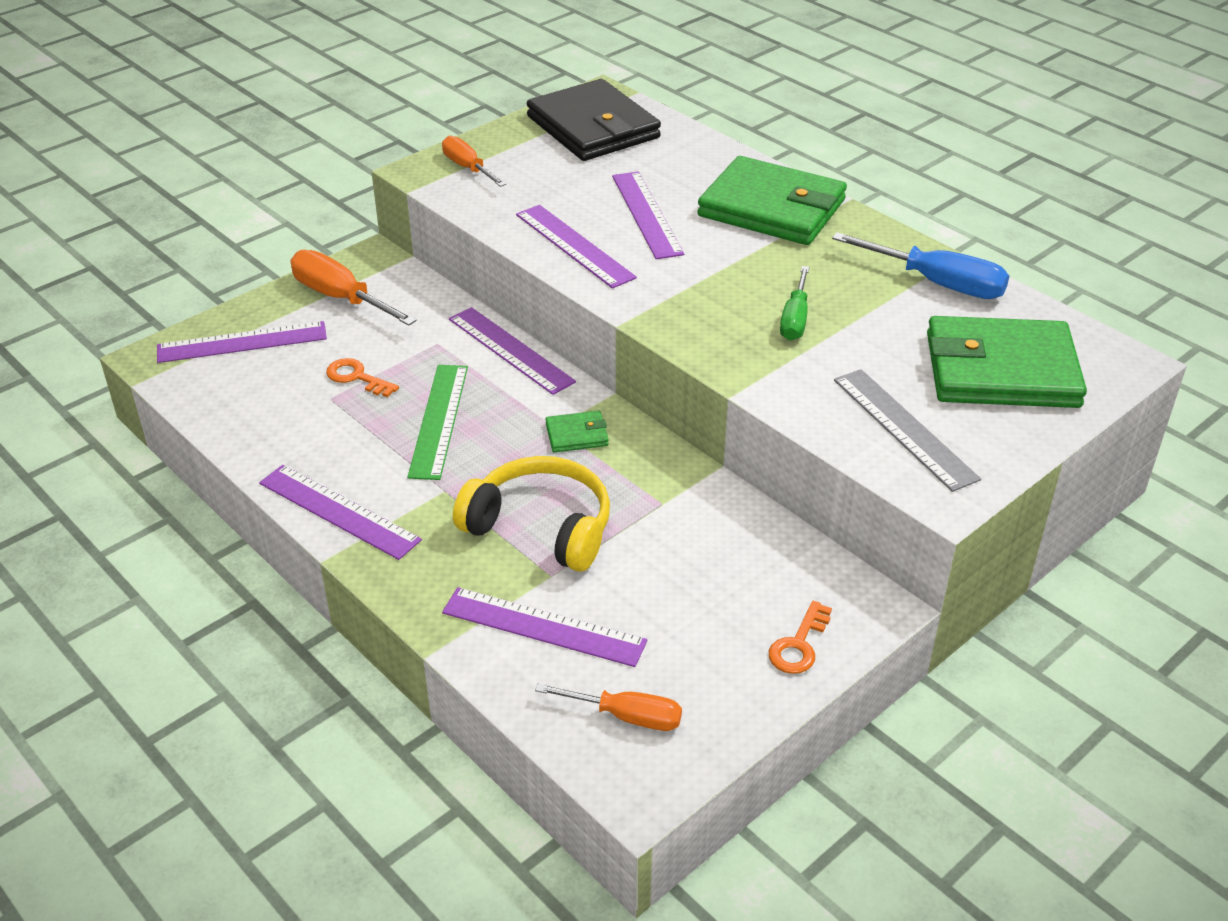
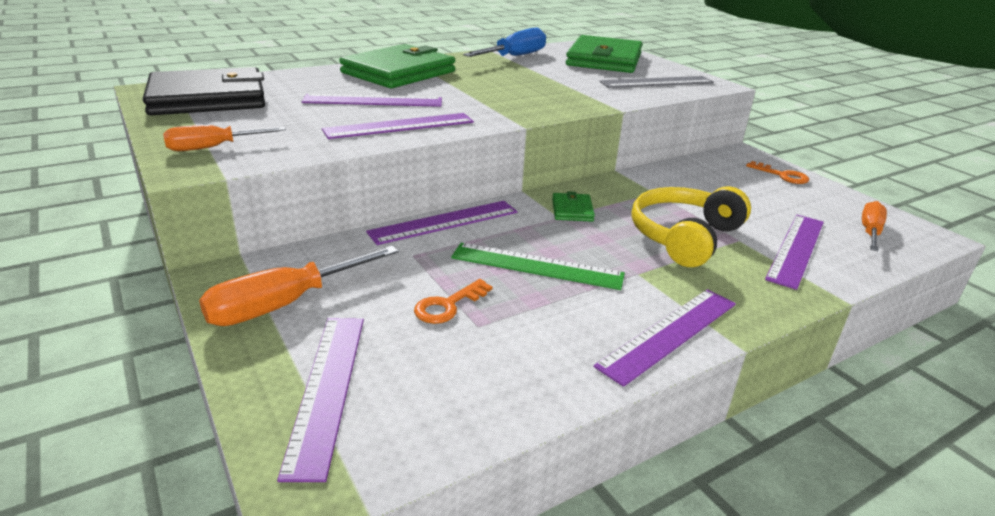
camera: 80 degrees left, 10 degrees down
(795, 319) = (538, 86): green screwdriver -> none

